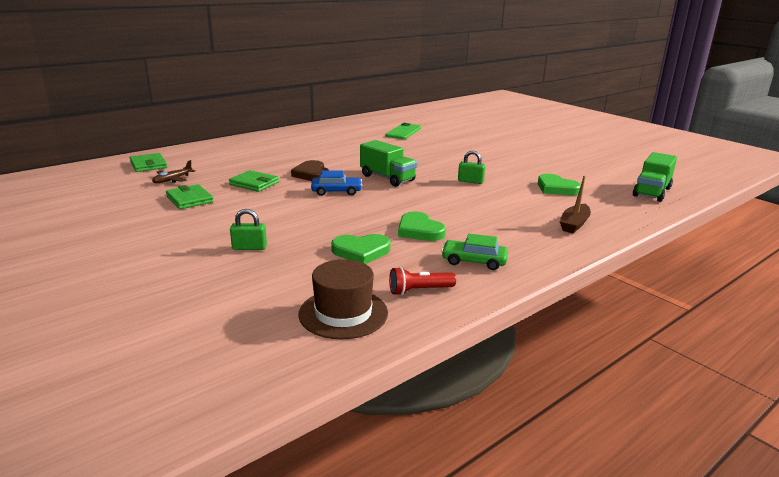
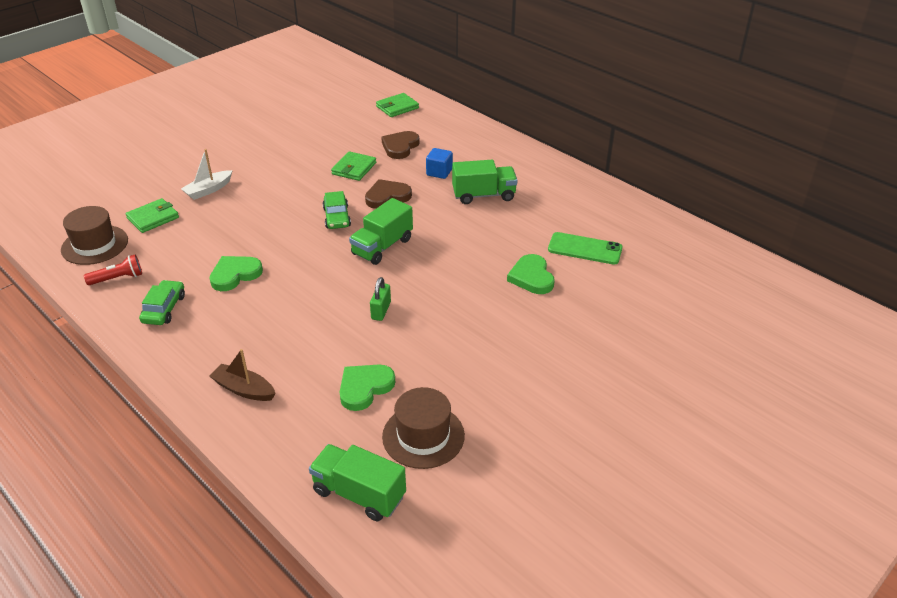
camera: 85 degrees right, 15 degrees up
(172, 180) = (358, 127): brown plane -> none
(190, 199) = (310, 145): green wallet -> green wallet (153, 218)
(228, 167) = (400, 147): none -> brown heart
(249, 247) = (208, 190): green padlock -> white boat
(283, 157) = (439, 172): none -> blue cube
(327, 148) = (483, 195): none -> green truck
(336, 191) = (337, 217): blue car -> green car
(361, 251) = (193, 244): green heart -> green heart (531, 277)
(419, 291) = (118, 278): red flashlight -> red flashlight turned 90 degrees clockwise
(593, 176) = (423, 436): none -> brown hat

